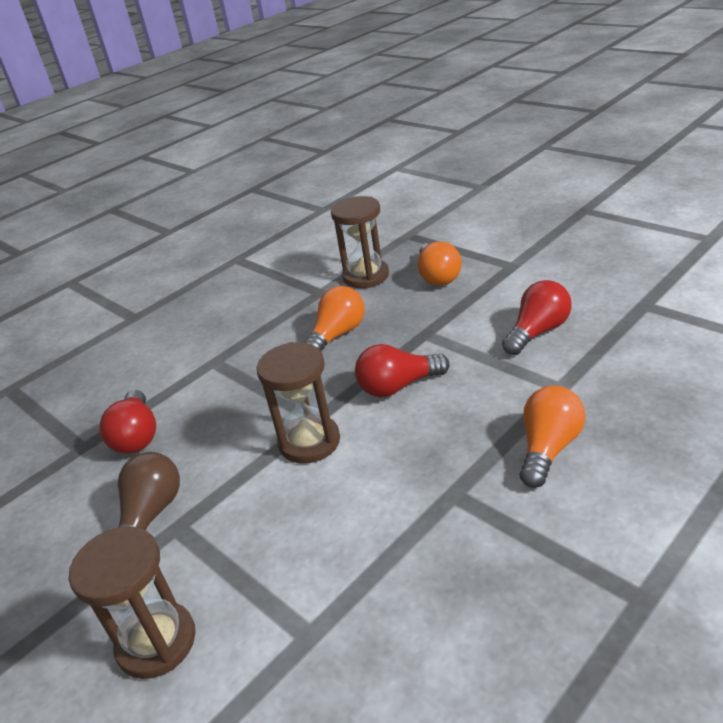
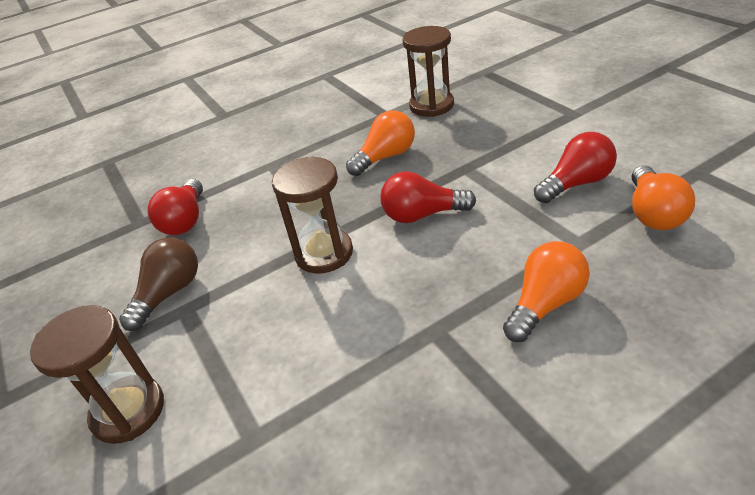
camera: 15 degrees right, 5 degrees up
(438, 276) = (498, 114): orange light bulb -> orange light bulb (653, 213)

